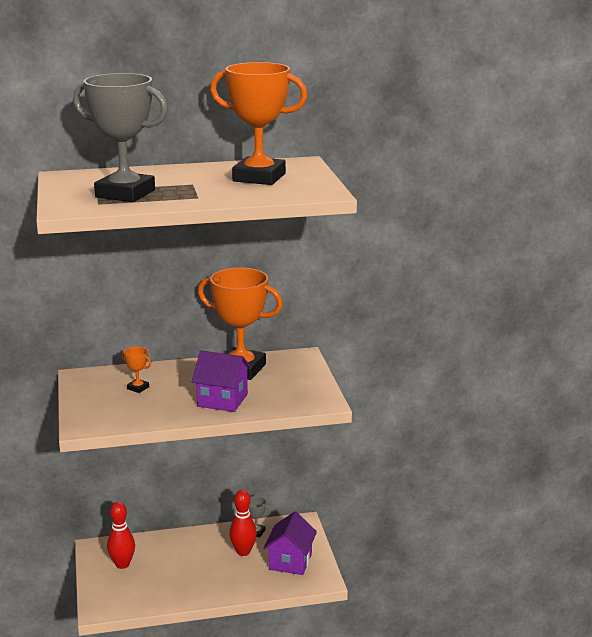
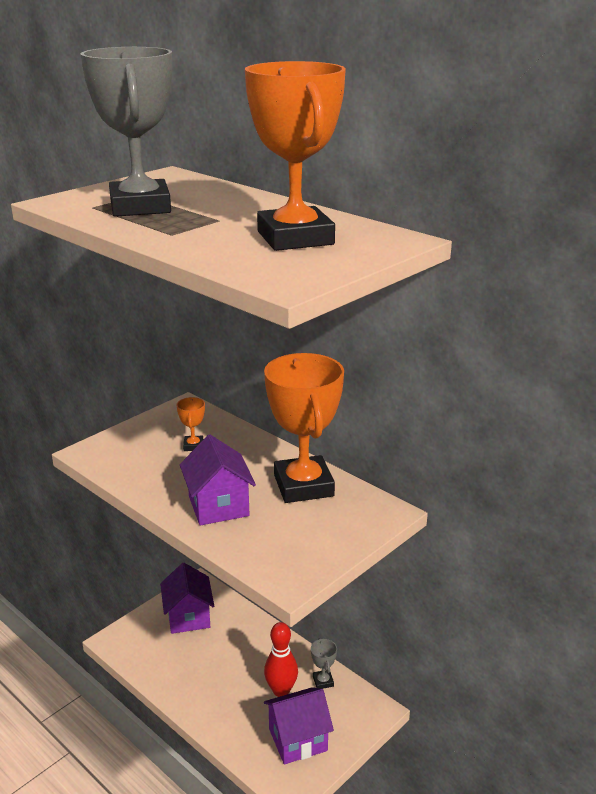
camera: 55 degrees right, 5 degrees up
(122, 564) = (188, 617): red bowling pin -> purple house

